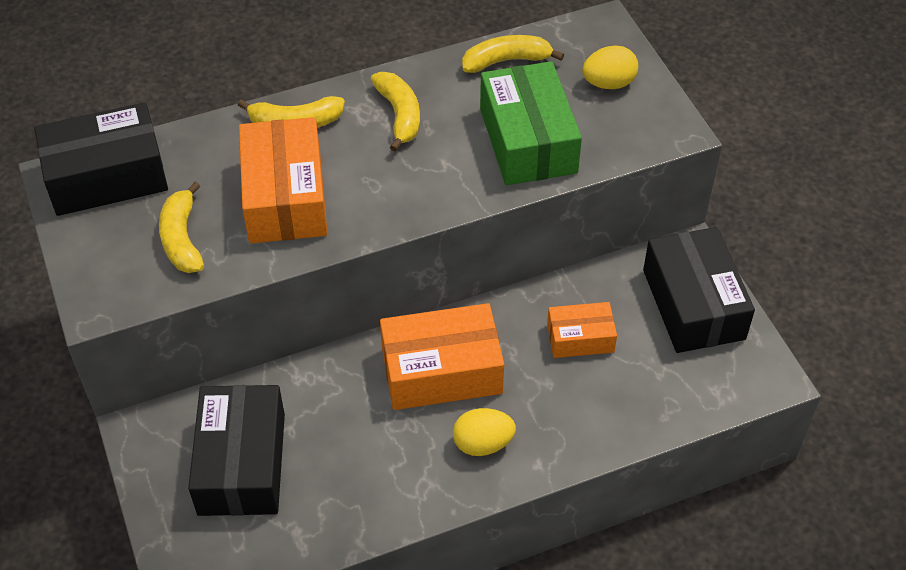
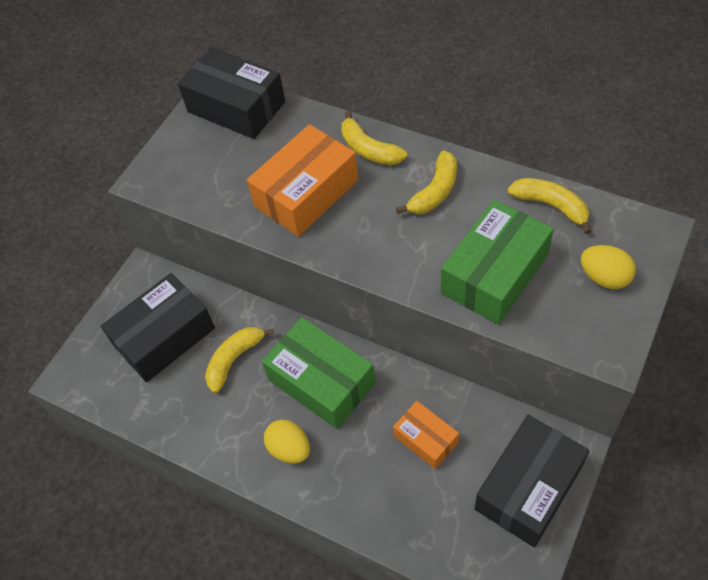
camera: 55 degrees right, 5 degrees up
(182, 239) = (226, 175): yellow banana -> yellow banana (234, 360)
(441, 371) = (322, 381): orange box -> green box

